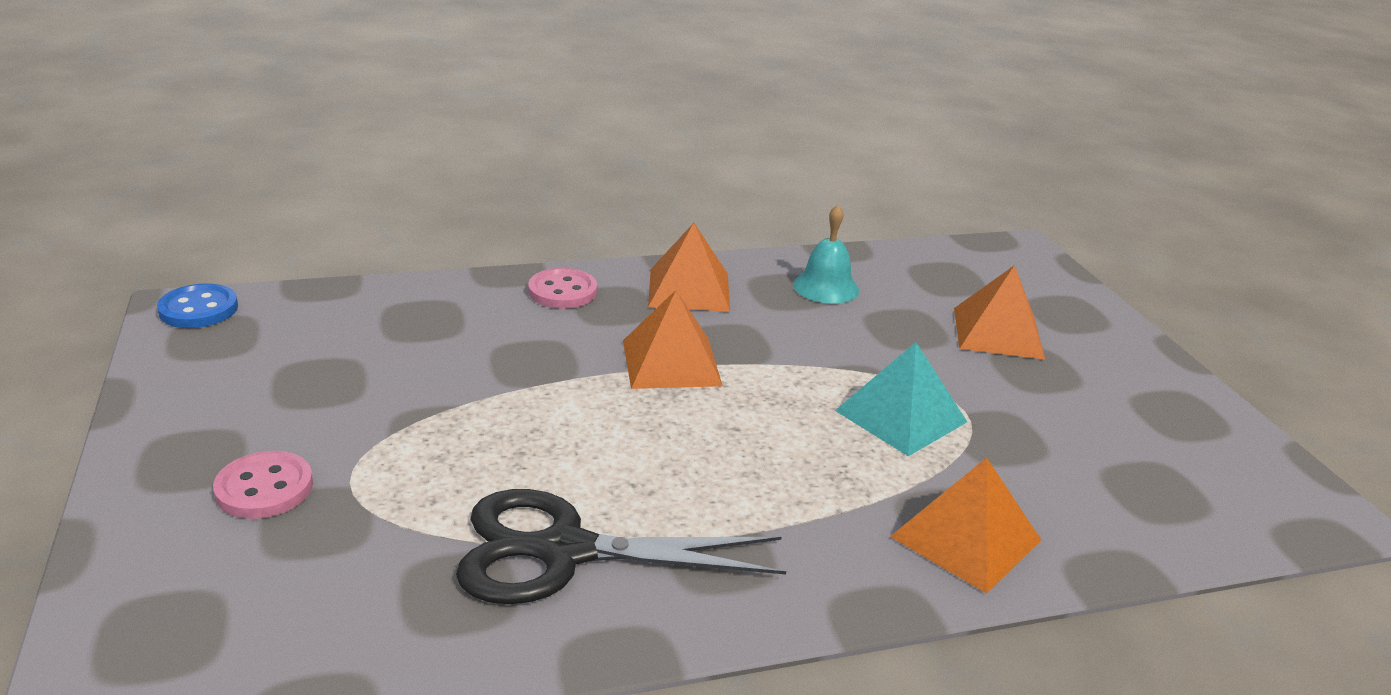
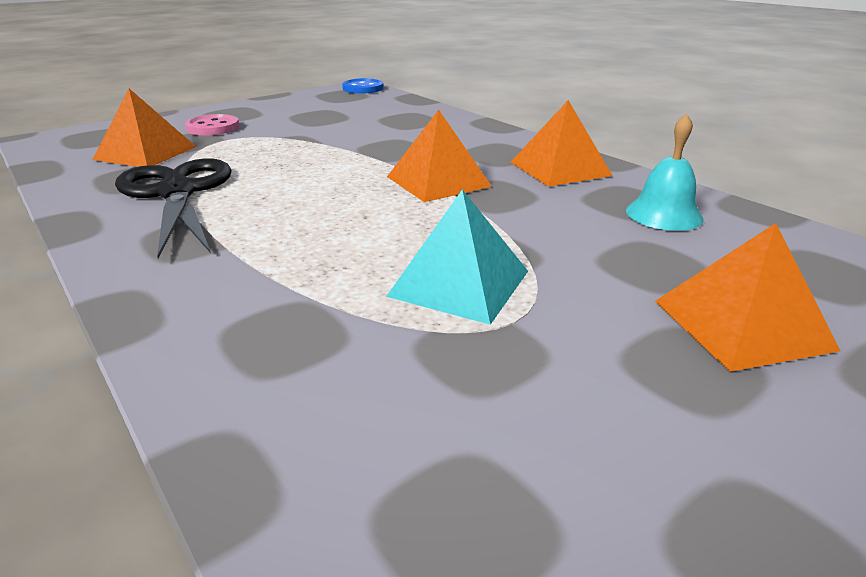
camera: 70 degrees right, 0 degrees up
(562, 291) = (492, 139): pink button -> none
(965, 538) = (253, 348): orange pyramid -> orange pyramid (146, 153)

